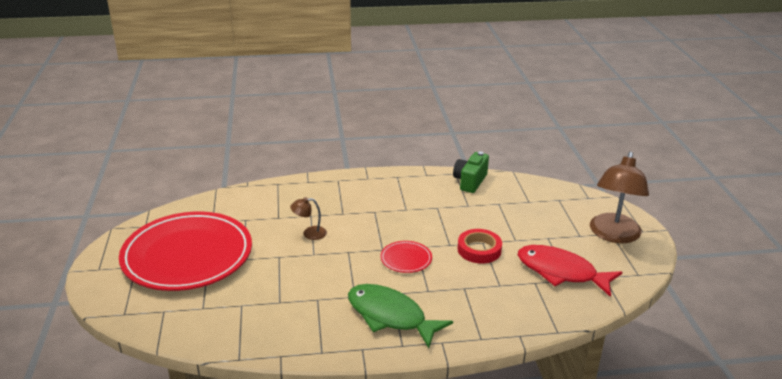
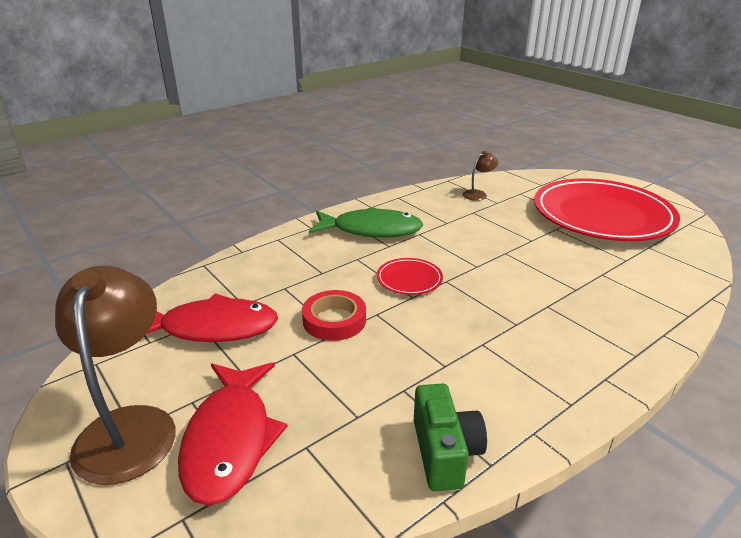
camera: 150 degrees right, 0 degrees up
(309, 233) = (542, 269): brown lamp -> brown lamp (478, 194)
(563, 214) = (230, 440): none -> red fish

